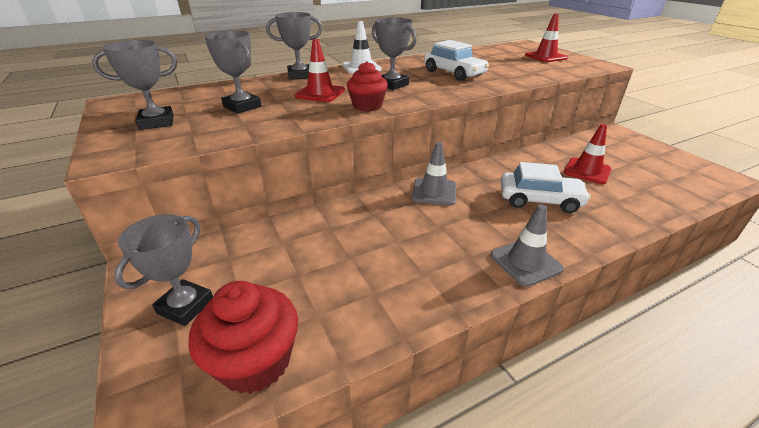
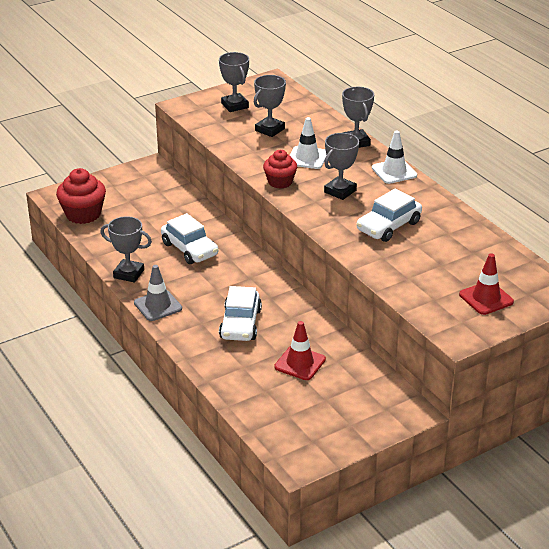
camera: 85 degrees right, 0 degrees up
(185, 306) = (119, 186): grey trophy -> grey trophy (129, 274)
(320, 93) = (307, 158): red traffic cone -> white traffic cone
(391, 232) = (190, 249): none -> white car
(434, 192) = (247, 269): grey traffic cone -> none

